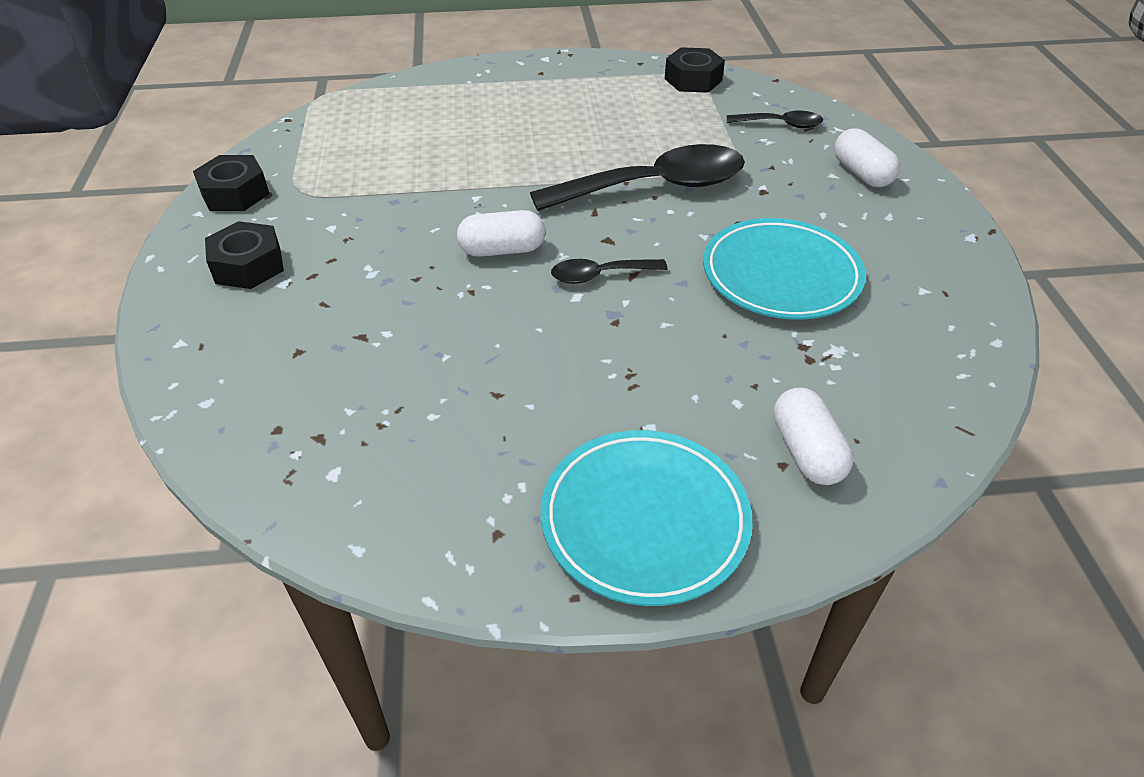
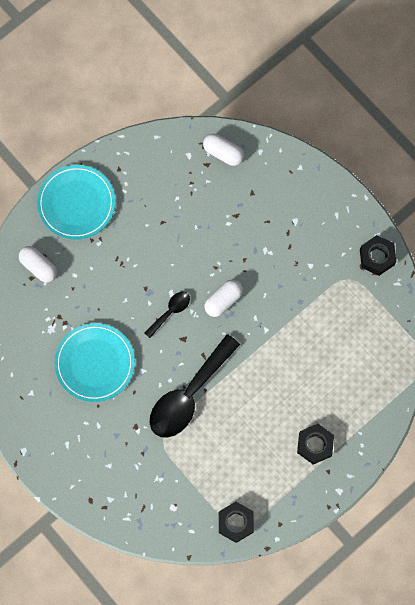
camera: 145 degrees right, 30 degrees up
(248, 266) = (319, 220): black nut -> black nut (315, 445)
(781, 124) = (159, 501): black spoon -> none
(861, 173) = (95, 476): white capsule -> white capsule (223, 153)

